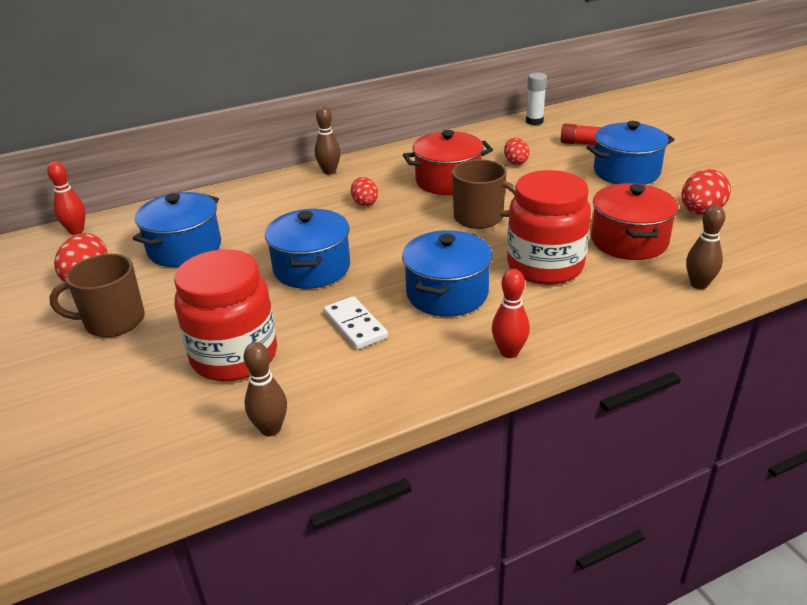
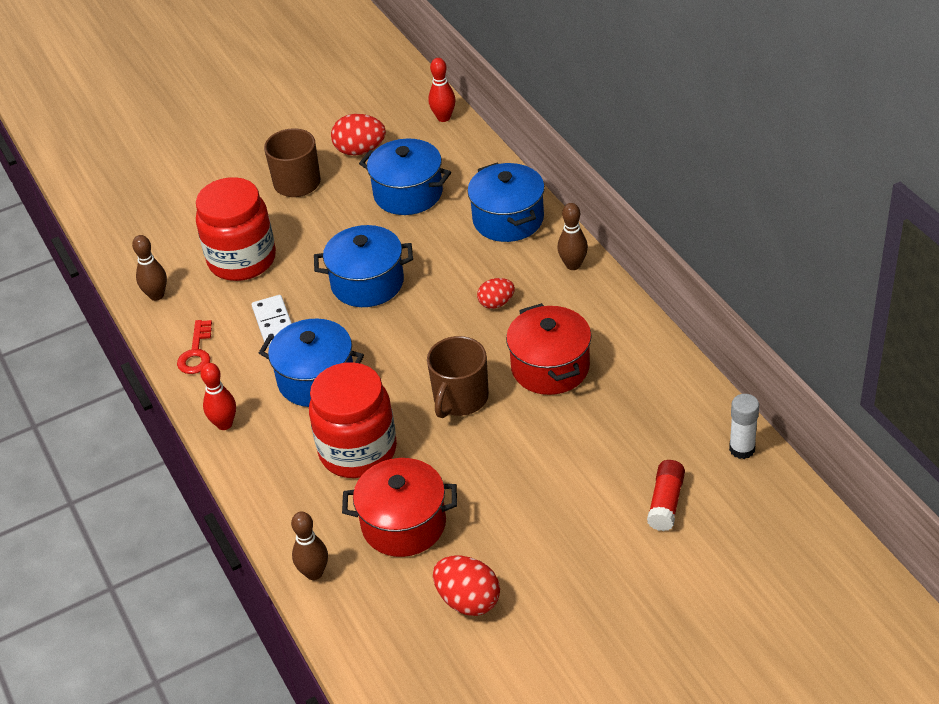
camera: 90 degrees right, 10 degrees up
(355, 325) = (274, 323): white domino -> white domino turned 75 degrees counterclockwise
(389, 383) = (196, 352): none -> red key
(515, 162) = (605, 428): red egg -> none
(626, 172) = (578, 539): blue pot -> blue pot (508, 219)

